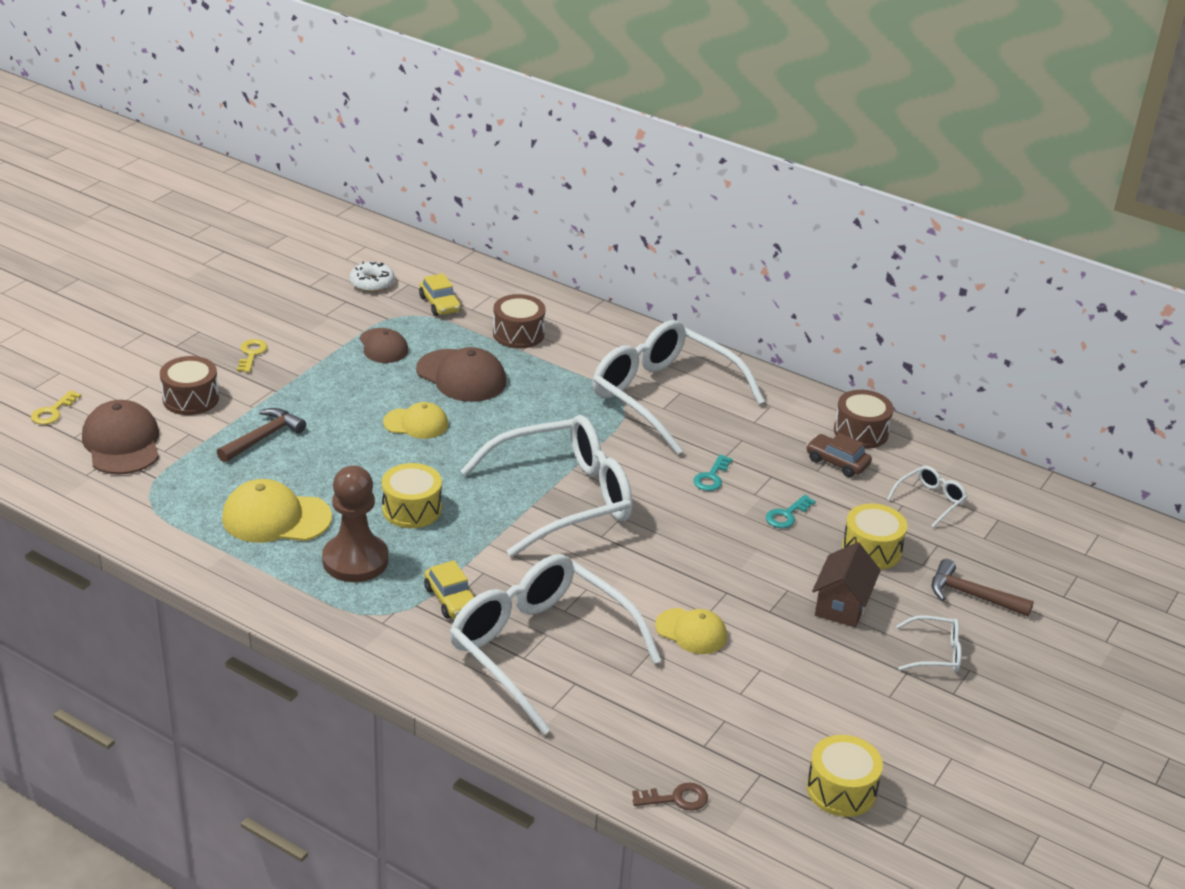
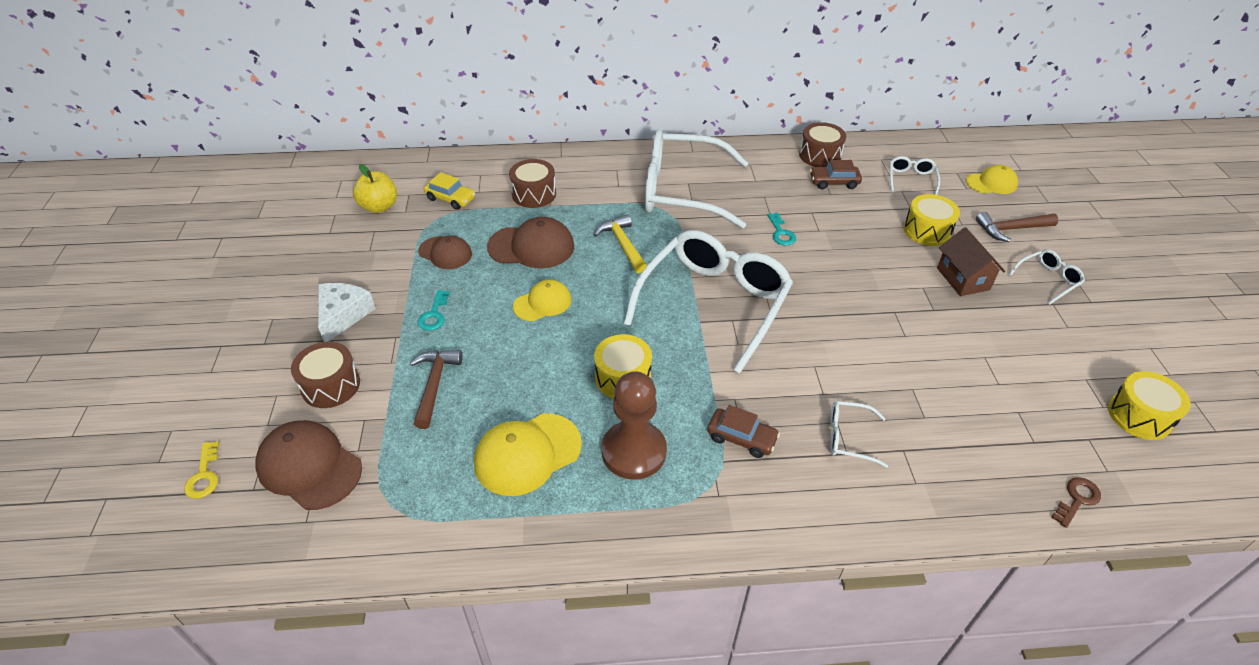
camera: 35 degrees left, 10 degrees up
(251, 354) = (343, 315): yellow key -> white cheese
(372, 283) = (379, 207): white donut -> yellow apple
(451, 599) = (741, 438): yellow car -> brown car
(540, 649) = (848, 438): white glasses -> white glasses, size x0.42
(544, 413) = (622, 244): none -> yellow hammer
(691, 631) = (914, 356): yellow cap -> yellow cap (991, 183)
(787, 515) = (855, 234): turquoise key -> turquoise key (434, 314)

